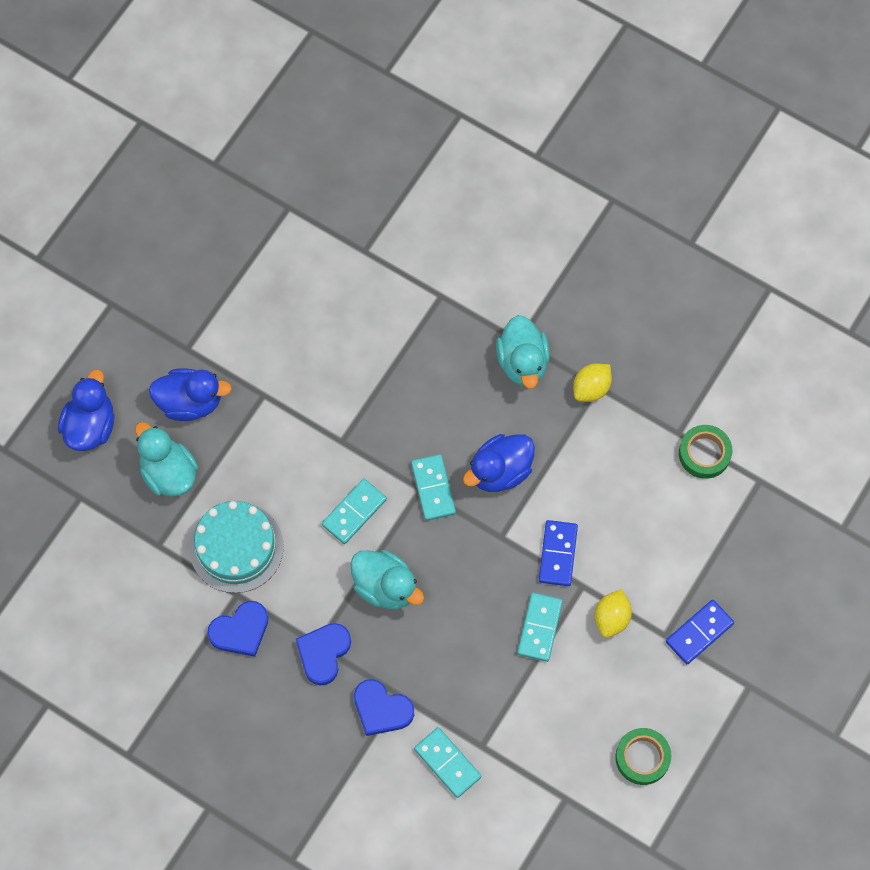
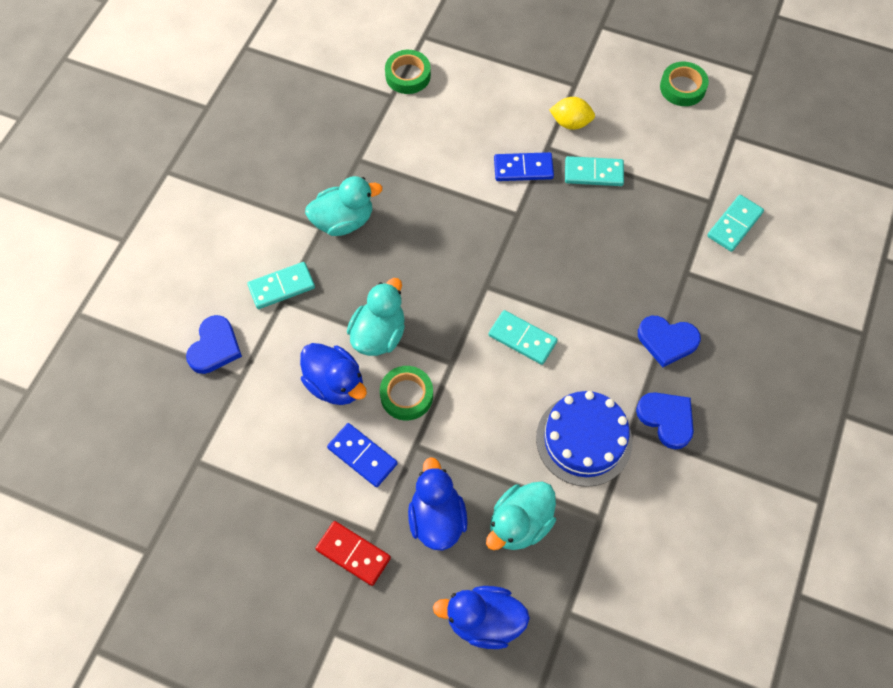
camera: 100 degrees left, 5 degrees down
(174, 327) = (353, 554): none -> red domino
(236, 547) = (584, 440): turquoise cake -> blue cake
(315, 394) = (406, 395): none -> green tape
(381, 709) = (704, 284): blue heart -> blue heart (215, 347)
(385, 587) = (589, 299): turquoise duck -> turquoise duck (379, 334)
(433, 488) = (483, 275): turquoise domino -> turquoise domino (281, 287)
(500, 471) = (455, 223): blue duck -> blue duck (335, 384)
(591, 388) = (361, 164): yellow lemon -> none
(699, 632) = (566, 62): blue domino -> blue domino (362, 456)

